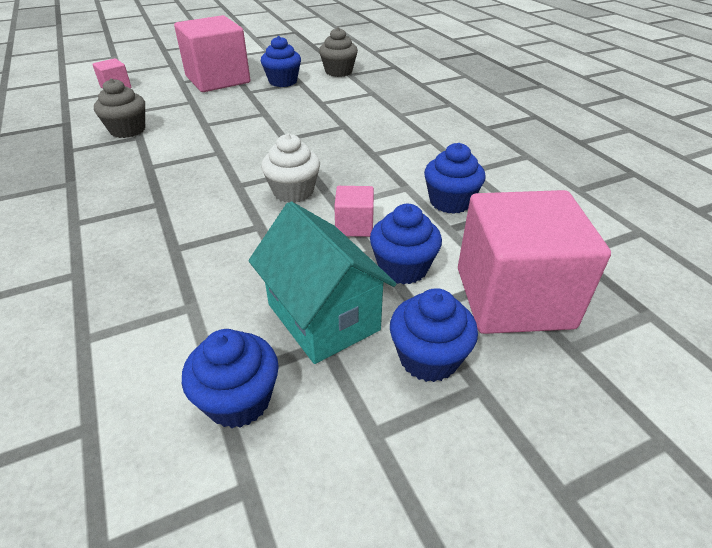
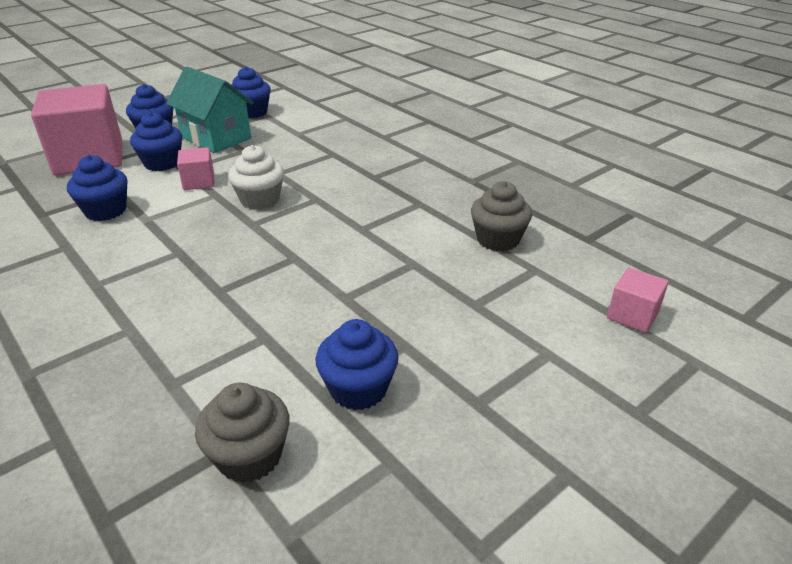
camera: 165 degrees right, 5 degrees down
(218, 80) = (487, 371): pink cube -> none

